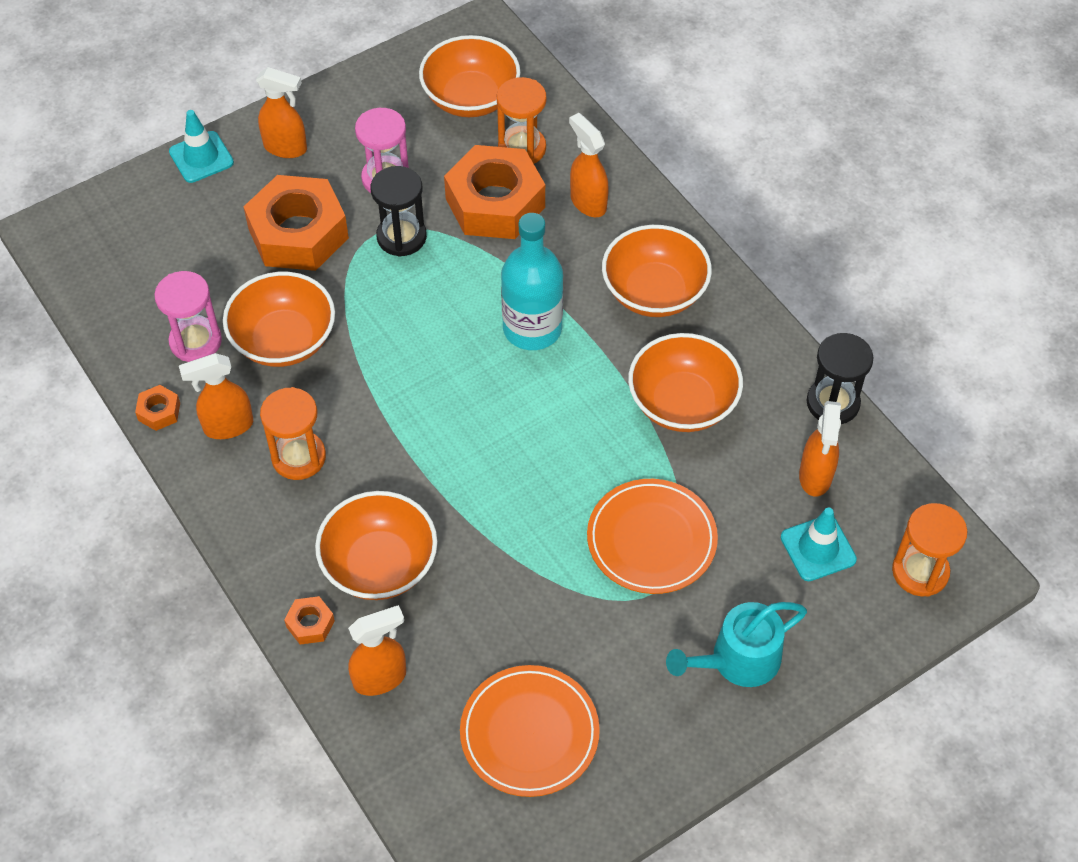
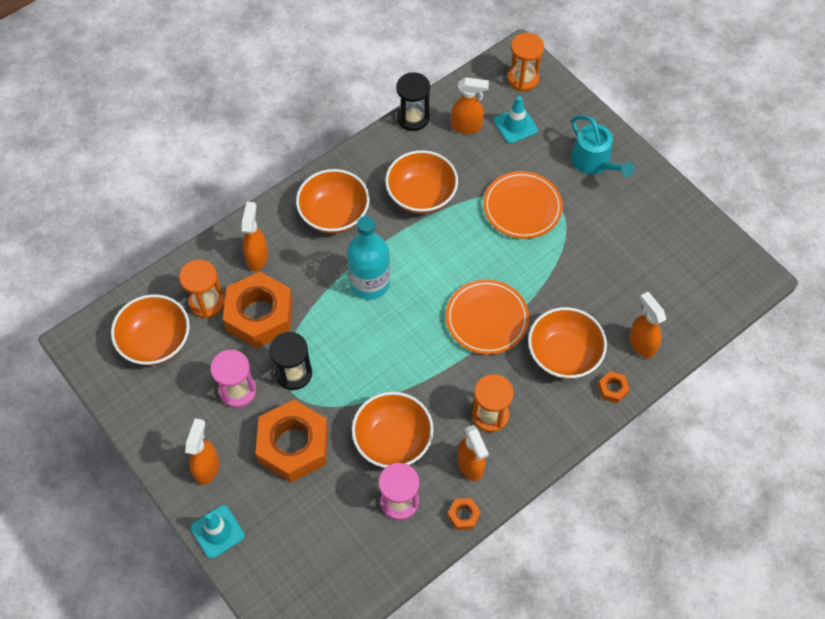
camera: 95 degrees left, 5 degrees up
(529, 733) = (660, 261): orange plate -> orange plate (487, 319)
(588, 202) = (257, 257): orange spray bottle -> orange spray bottle turned 135 degrees clockwise

